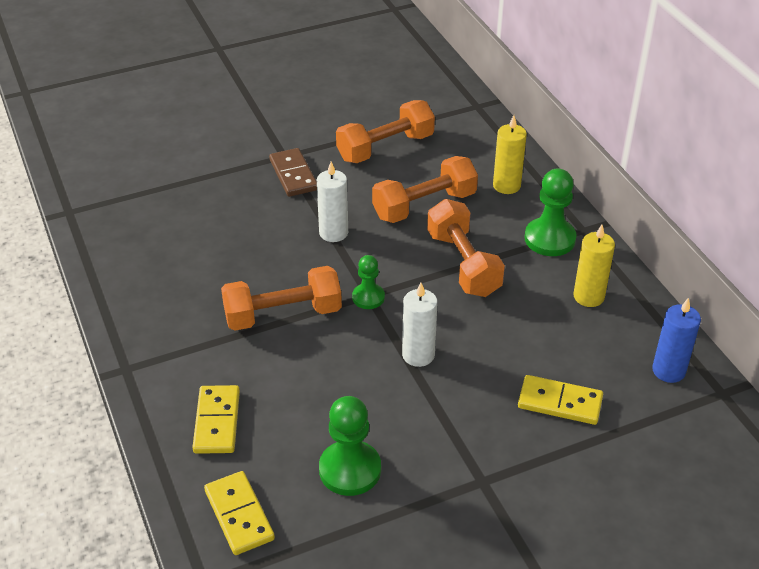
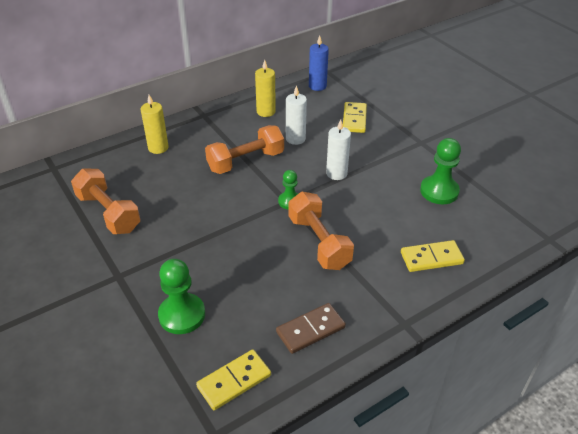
camera: 100 degrees left, 0 degrees up
(239, 515) = (496, 233): yellow domino -> yellow domino (234, 381)
(293, 175) = (147, 264): brown domino -> brown domino (310, 330)
(333, 233) = (222, 228): white candle -> white candle (295, 139)
(424, 205) = (184, 184): orange dumbbell -> none
(549, 239) = (214, 127): green pawn -> green pawn (182, 315)

